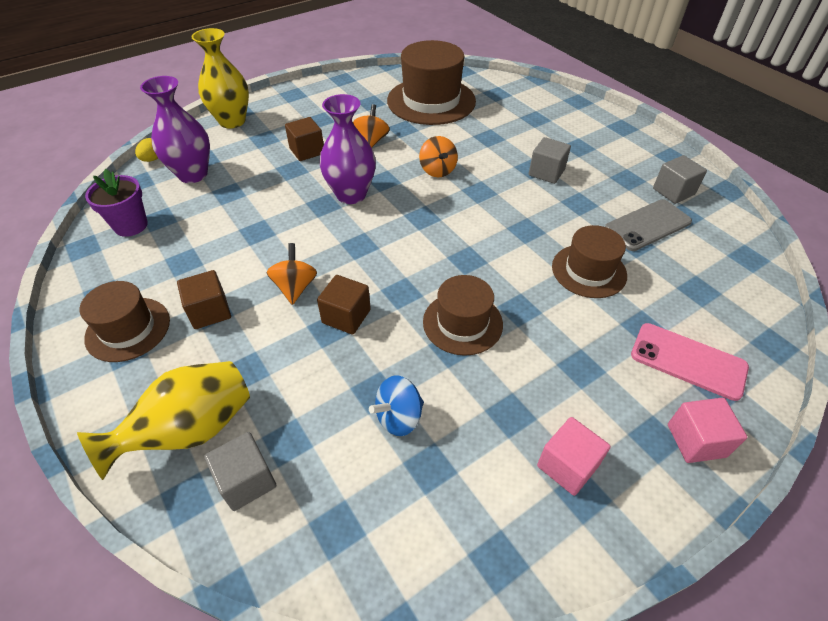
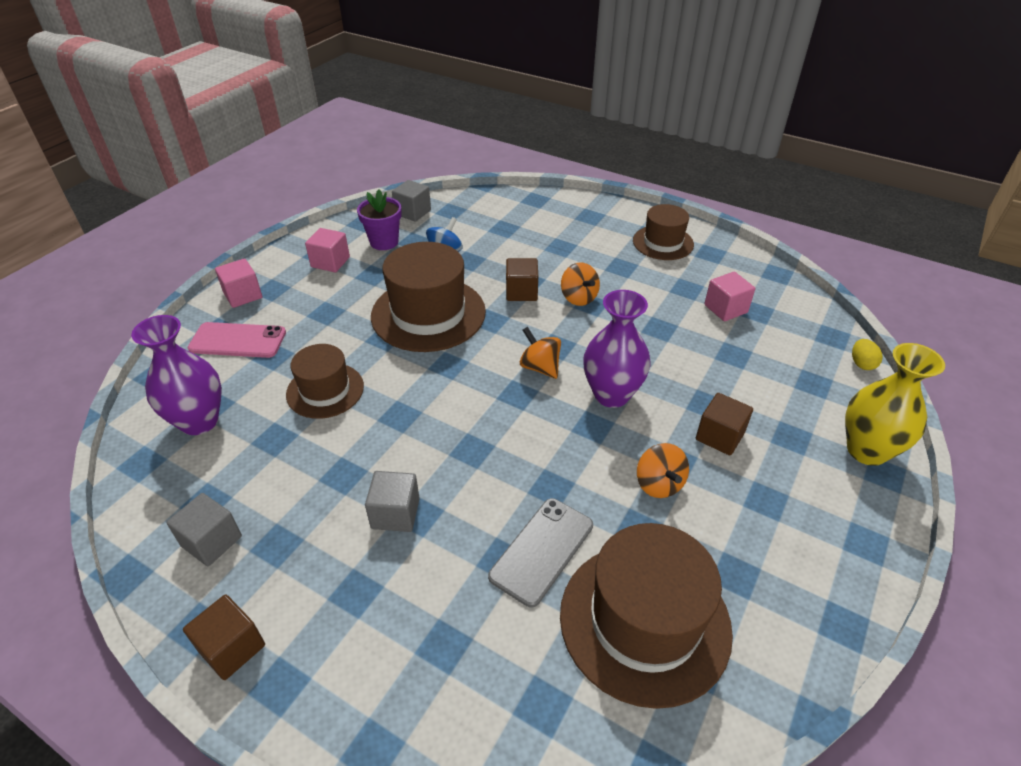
camera: 155 degrees right, 5 degrees down
(131, 225) = (769, 298): purple flower pot -> purple flower pot (384, 242)
(180, 229) = (725, 309): none -> pink cube
(190, 430) = (562, 217): yellow vase -> none
(193, 174) = (796, 361): purple vase -> purple vase (199, 421)
(210, 311) = (623, 266): brown cube -> brown cube (232, 647)
(247, 480) = (511, 211): grey cube -> grey cube (413, 212)
(437, 170) = (539, 464): orange spinning top -> orange spinning top (540, 367)
(462, 323) = (428, 314): brown hat -> brown hat, size x1.68
(647, 225) = (257, 468): grey phone -> grey phone (542, 551)

